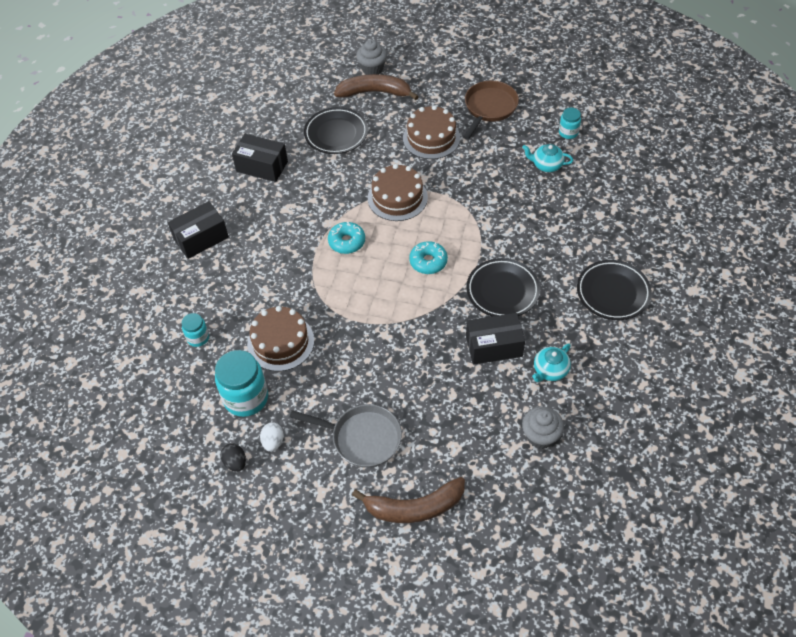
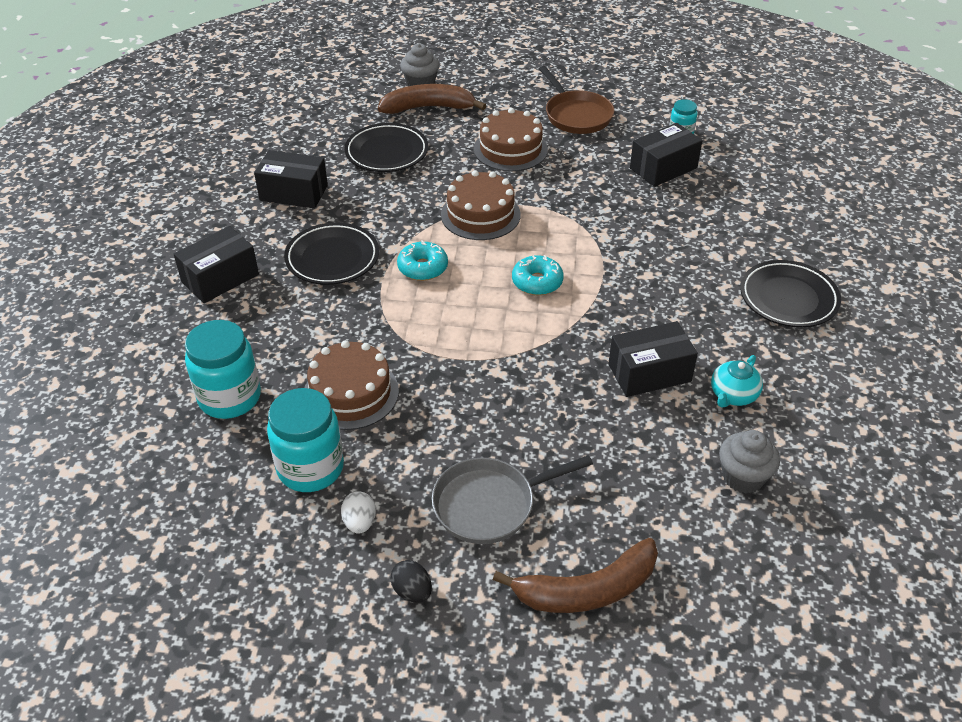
camera: 10 degrees left, 10 degrees down
(198, 338) = (230, 398): turquoise jar -> turquoise jar, size x1.90
(235, 462) = (306, 556): black egg -> black egg (412, 591)
(362, 438) = (490, 504): grey pan -> grey pan turned 150 degrees clockwise
(489, 108) = (576, 115): brown pan -> brown pan turned 135 degrees clockwise
(502, 291) = (644, 307): black plate -> black plate (332, 258)
(546, 165) = (663, 168): turquoise teapot -> black box

